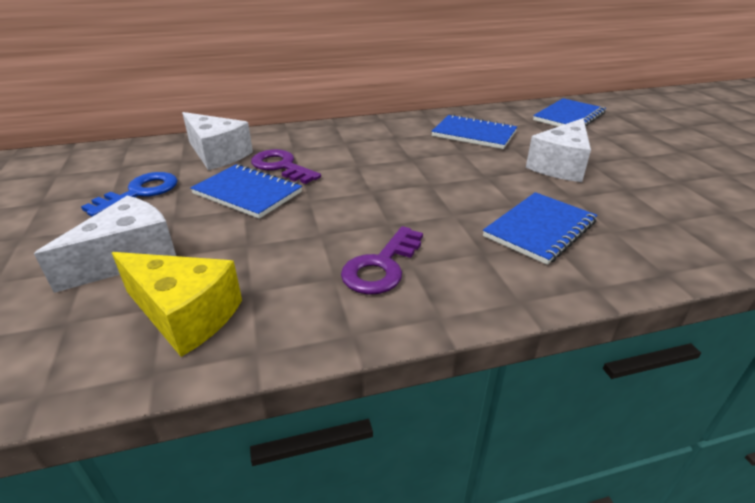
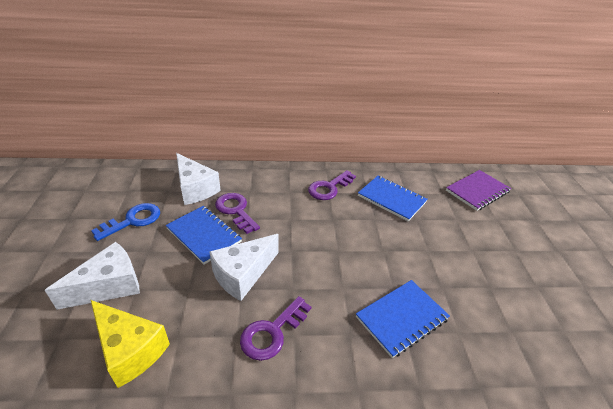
camera: 10 degrees right, 5 degrees up
(393, 134) = (329, 188): none -> purple key
(560, 166) = (446, 249): white cheese -> white cheese (243, 274)
(569, 117) = (477, 191): blue notebook -> purple notebook

